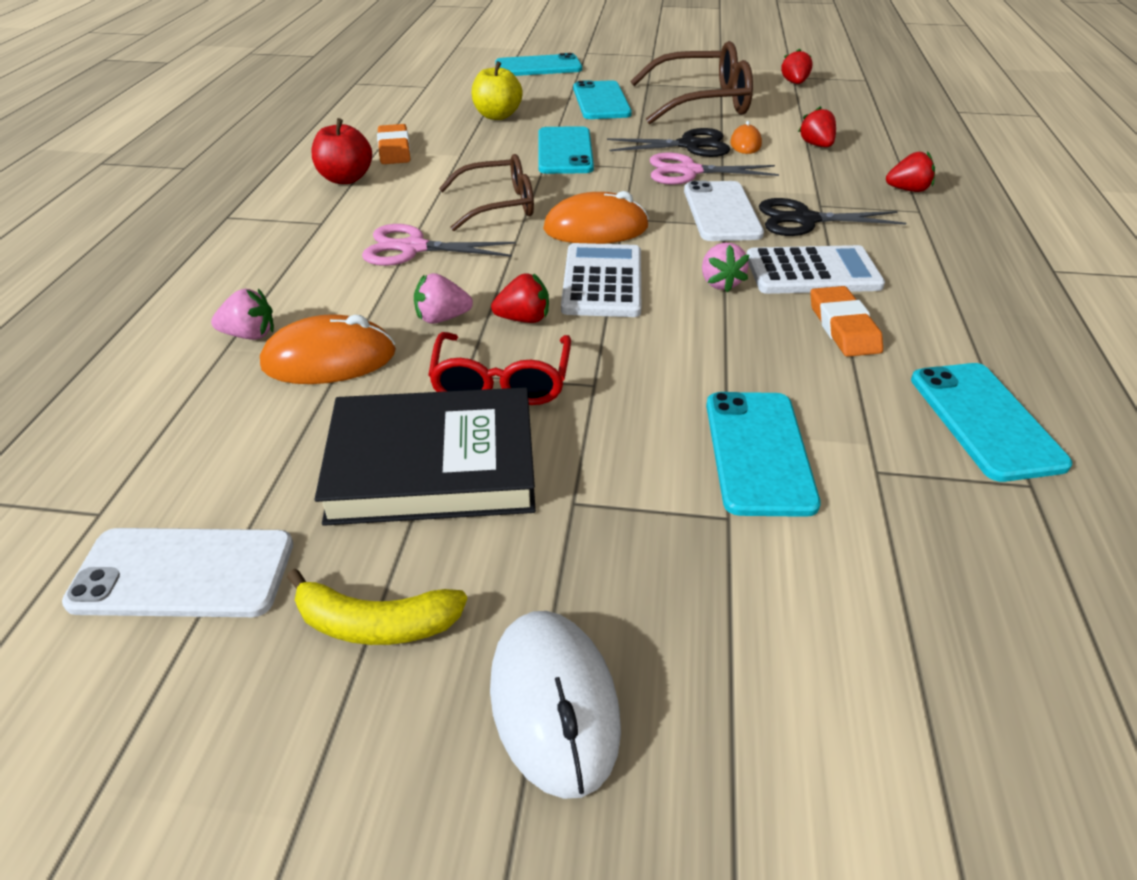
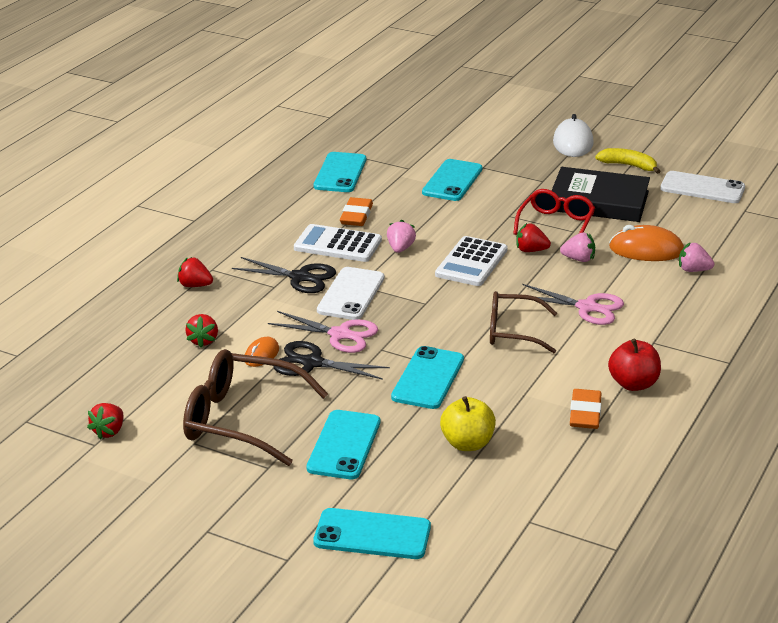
camera: 160 degrees left, 10 degrees down
(596, 228) = (451, 298): orange mouse -> none

